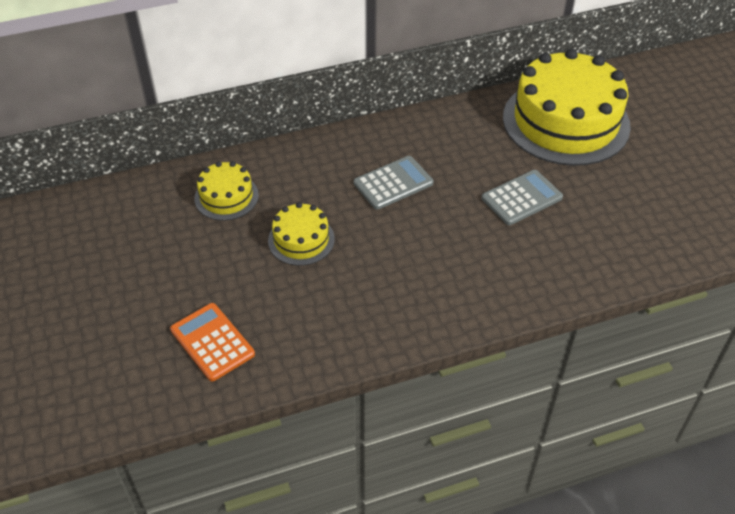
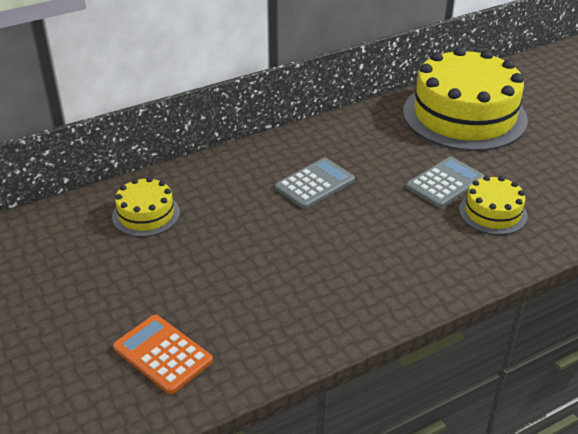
camera: 10 degrees left, 10 degrees down
(301, 240) = (234, 244): yellow cake -> yellow cake (492, 212)

